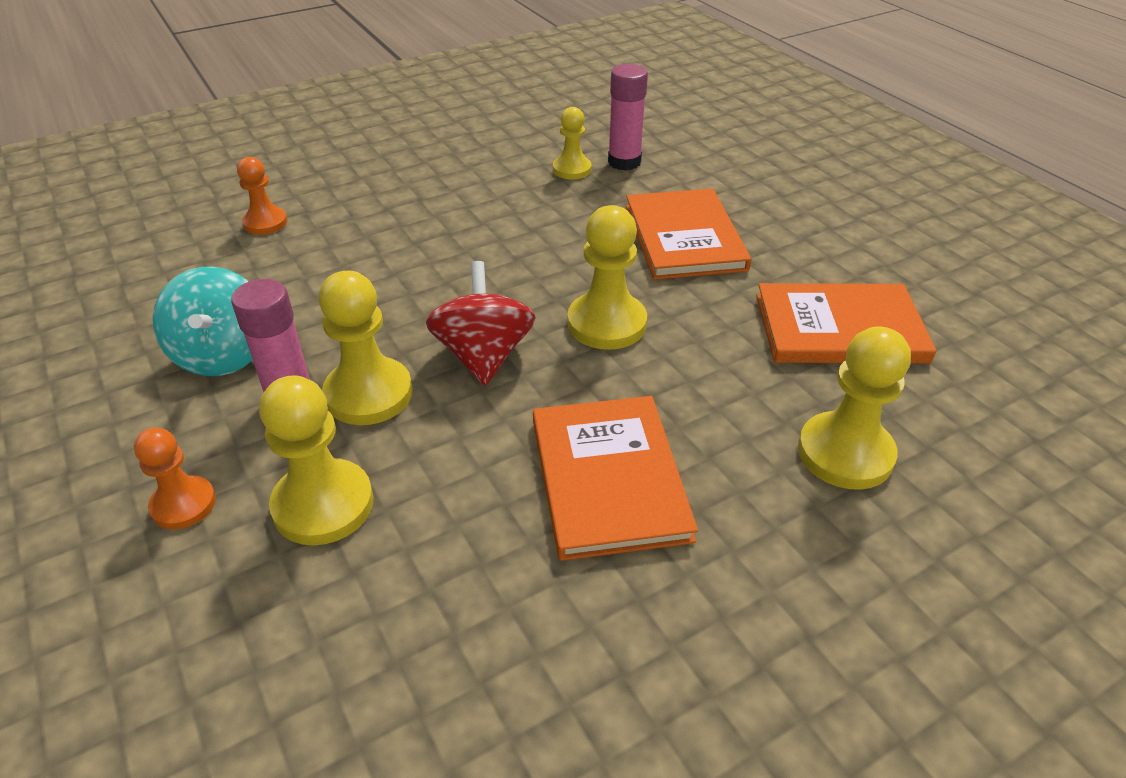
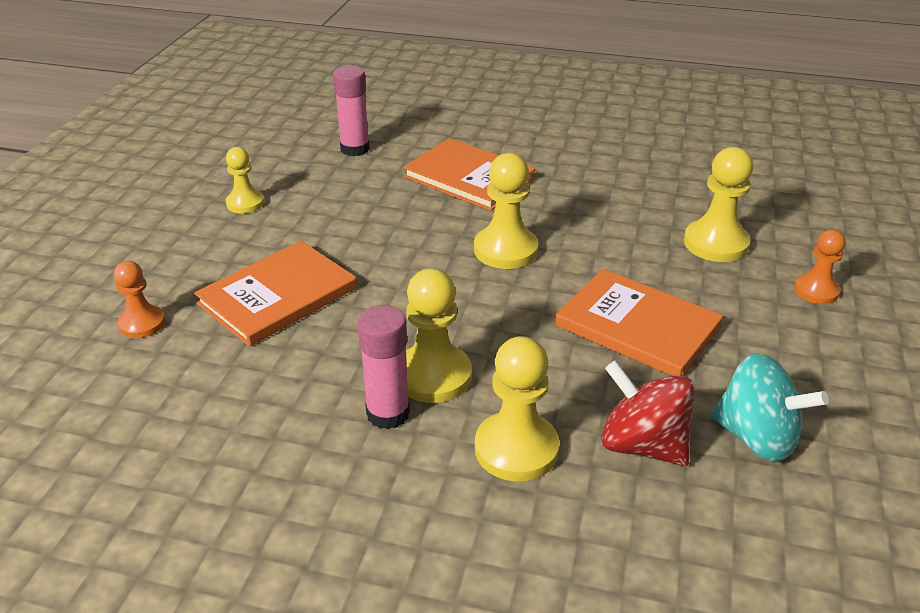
camera: 45 degrees left, 5 degrees down
(183, 504) = (430, 516): orange pawn -> orange pawn (816, 291)
(223, 354) = (283, 422): turquoise spinning top -> turquoise spinning top (756, 437)
(484, 356) = (465, 310): red spinning top -> red spinning top (642, 445)
(572, 169) = (326, 170): yellow pawn -> yellow pawn (245, 203)
(839, 328) = (624, 184): orange book -> orange book (277, 296)

